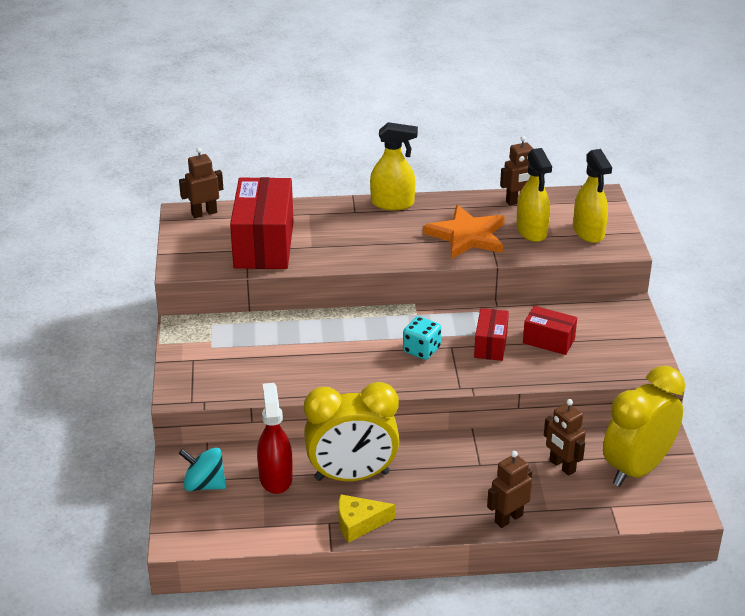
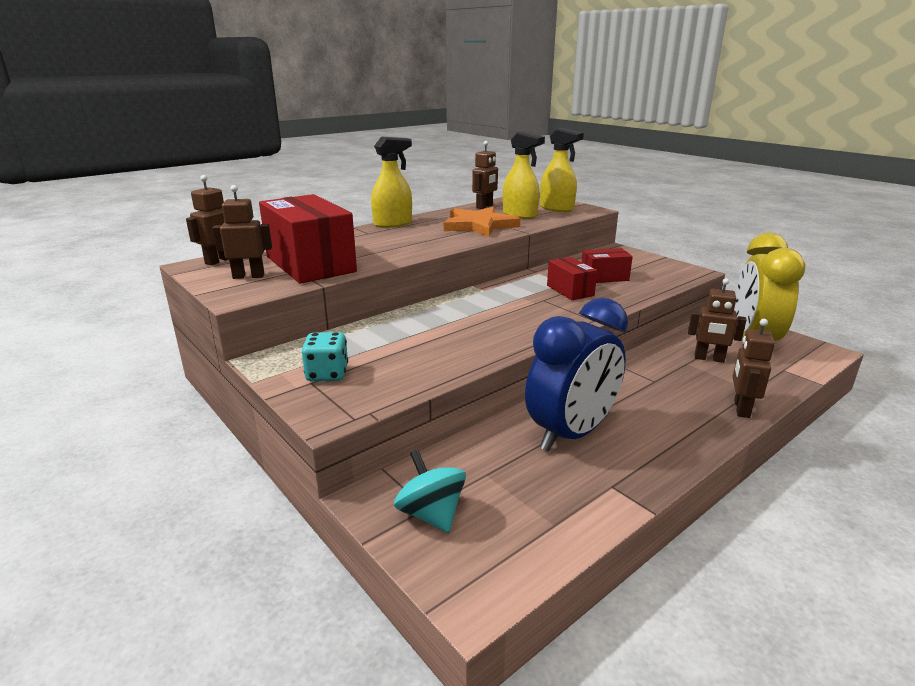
camera: 35 degrees left, 10 degrees down
(204, 485) = (431, 514): turquoise spinning top -> turquoise spinning top turned 75 degrees clockwise
(208, 244) = (248, 276): none -> brown robot
(275, 478) = (501, 469): red spray bottle -> none
(352, 476) = (571, 434): yellow clock -> blue clock
(359, 523) = (639, 472): yellow cheese -> none
(421, 350) = (524, 308): turquoise dice -> turquoise dice (327, 374)

